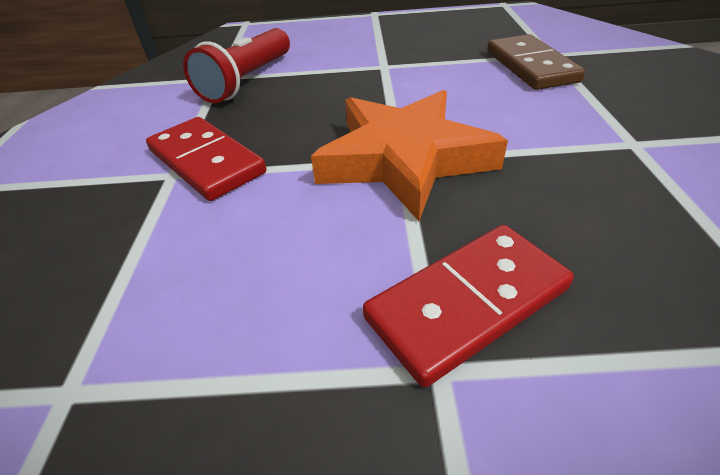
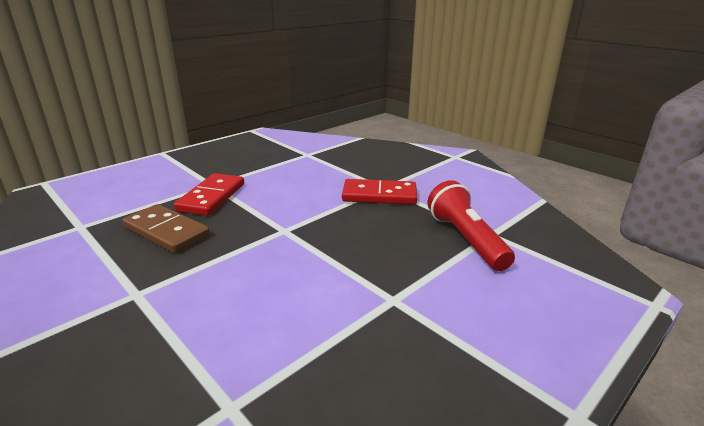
camera: 135 degrees right, 15 degrees down
(404, 159) = (281, 230): orange star -> none
(530, 66) = (246, 363): brown domino -> brown domino (167, 231)

